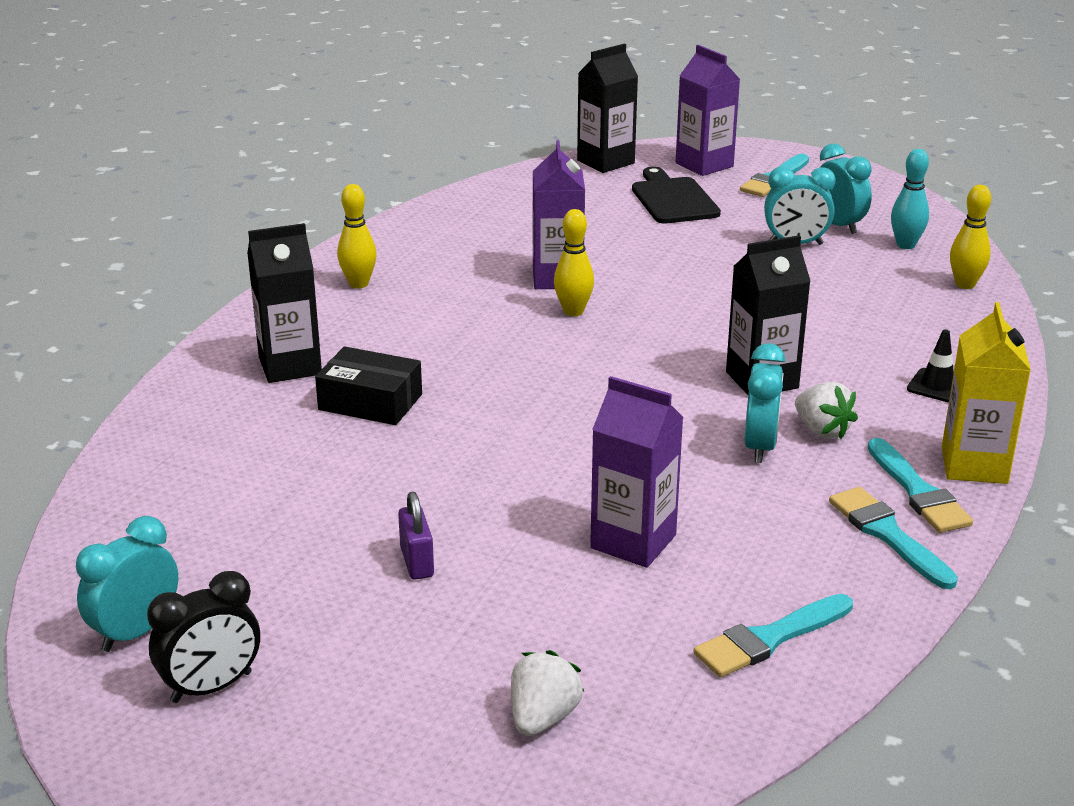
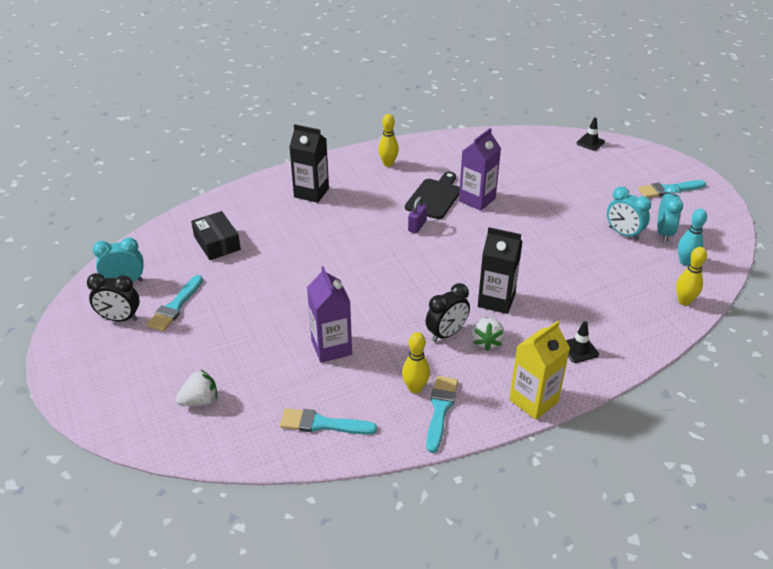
camera: 40 degrees right, 10 degrees up
(370, 402) = (319, 225): black box -> black box (217, 243)
(417, 562) = (243, 308): purple padlock -> purple padlock (417, 226)
(573, 311) = (460, 221): yellow bowling pin -> yellow bowling pin (415, 388)
(605, 162) = (590, 143): black carton -> black traffic cone
(673, 199) = (595, 179): black cutting board -> black cutting board (434, 197)
(704, 165) = (641, 165): purple carton -> none
(760, 447) = (446, 334): turquoise clock -> black clock
(918, 492) = (486, 398): turquoise brush -> turquoise brush (175, 306)

